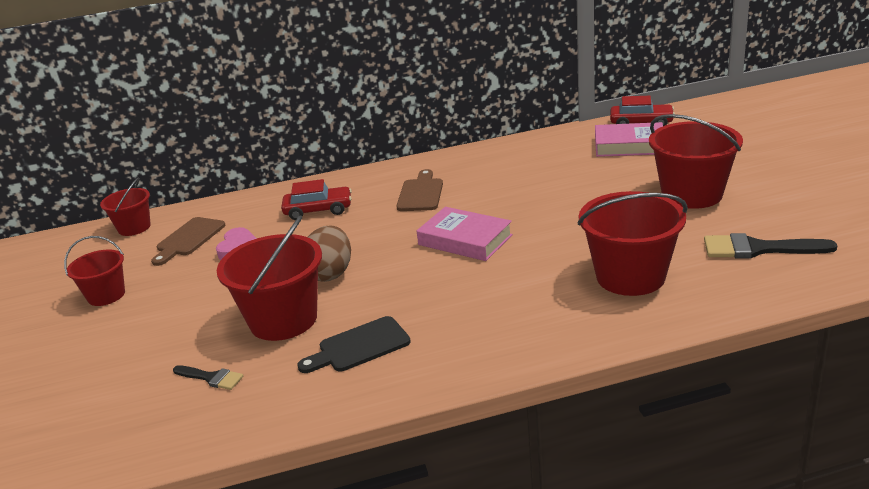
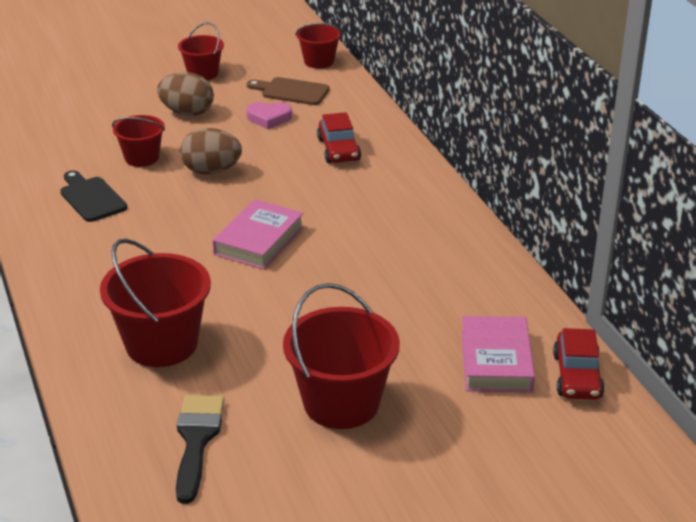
camera: 80 degrees right, 5 degrees up
(195, 298) = (187, 113): none -> brown egg
(211, 378) = (72, 139): black brush -> none
(283, 320) = (142, 158): red bucket -> red bucket, size x0.58
(421, 193) = (369, 207): brown cutting board -> none

